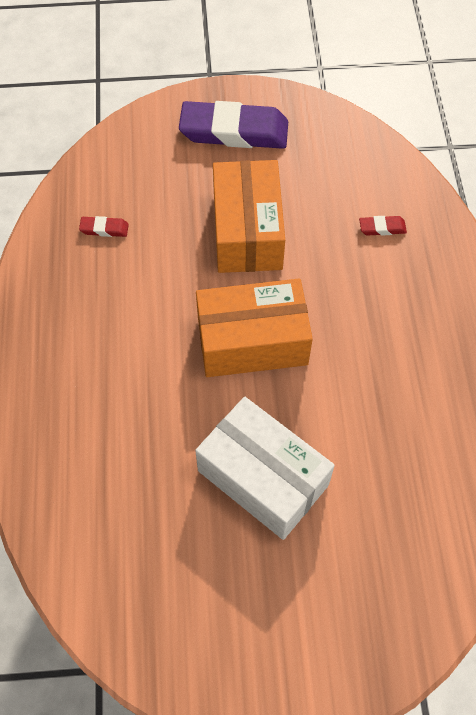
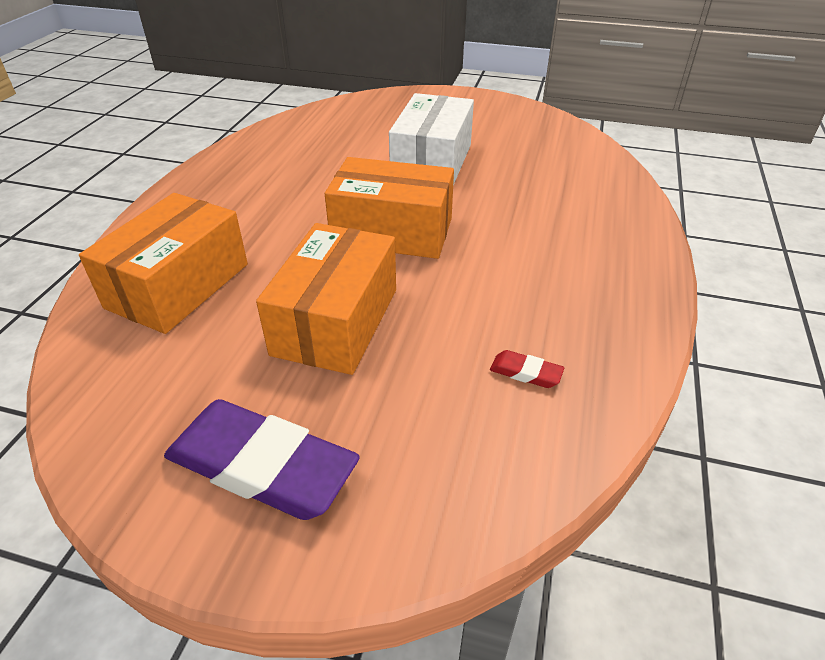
camera: 160 degrees left, 20 degrees down
(263, 477) = (432, 162): white box -> white box turned 45 degrees clockwise
(382, 228) = (178, 285): red eraser -> orange box

